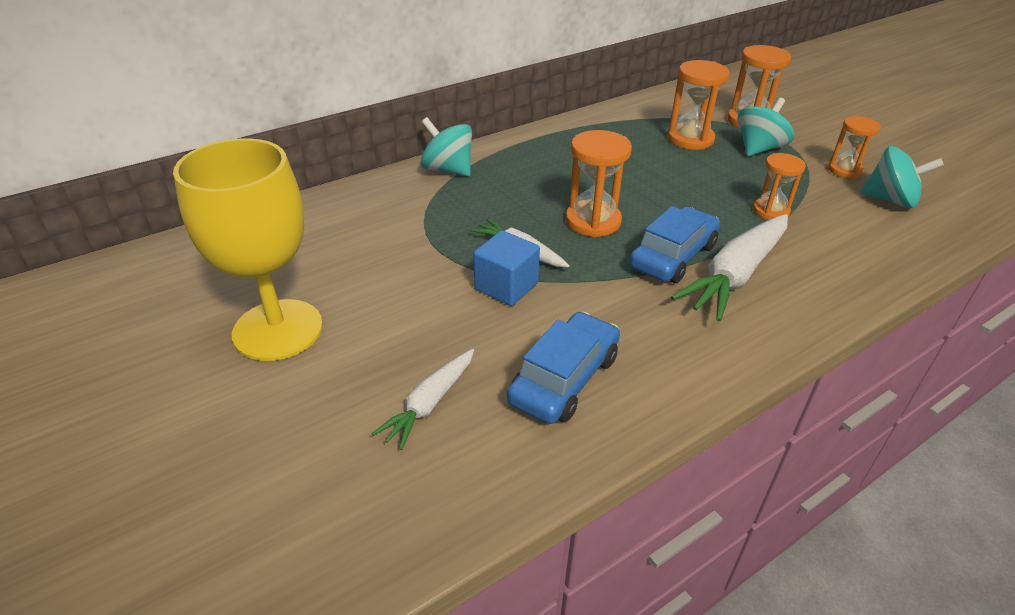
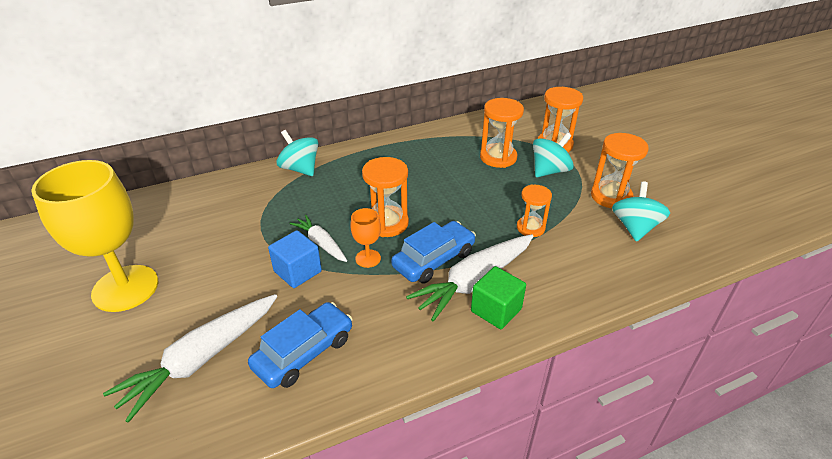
camera: 10 degrees right, 0 degrees up
(430, 404) = (201, 359): white carrot -> white carrot, size x1.74
(589, 263) = (368, 258): none -> orange goblet
(779, 304) = (496, 310): none -> green cube
(845, 170) = (611, 196): orange hourglass -> orange hourglass, size x1.51
(890, 200) = (635, 227): turquoise spinning top -> turquoise spinning top turned 105 degrees counterclockwise

